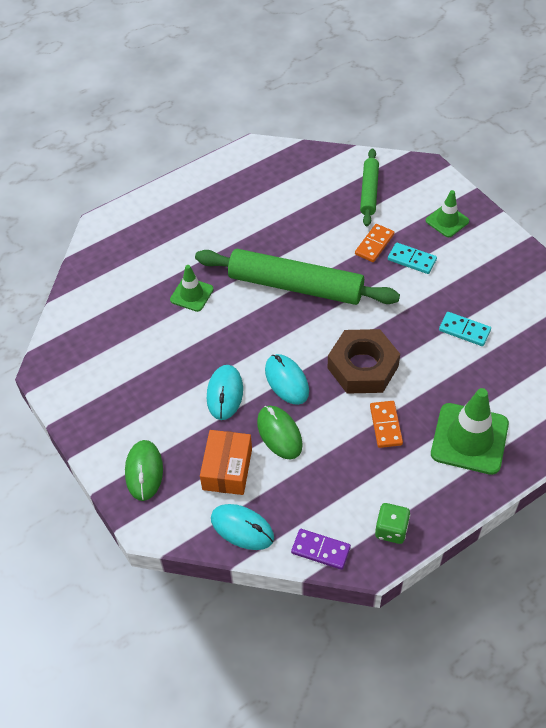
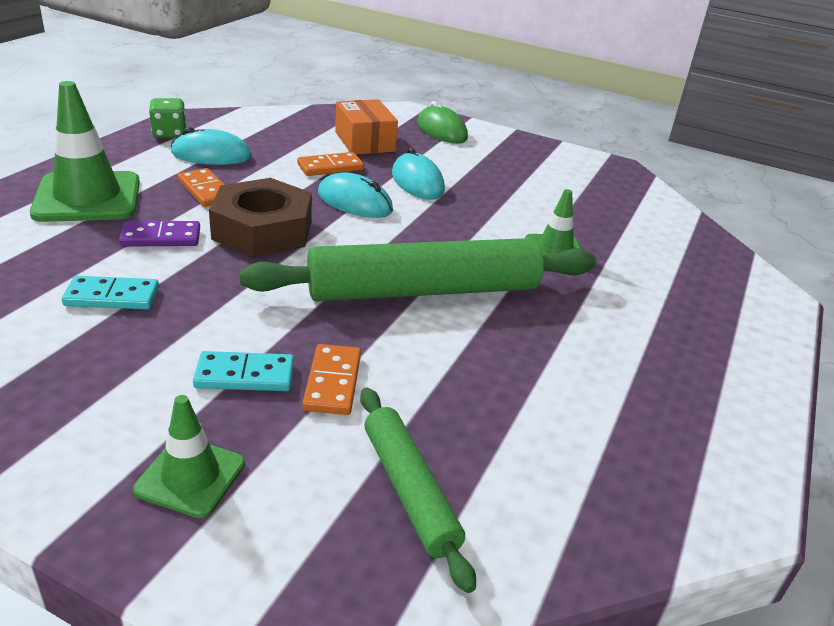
camera: 145 degrees right, 20 degrees down
(242, 528) = (320, 118): turquoise mouse -> turquoise mouse (211, 155)
(279, 433) = (330, 167): green mouse -> orange domino
(321, 550) = (237, 117): purple domino -> purple domino (161, 237)

